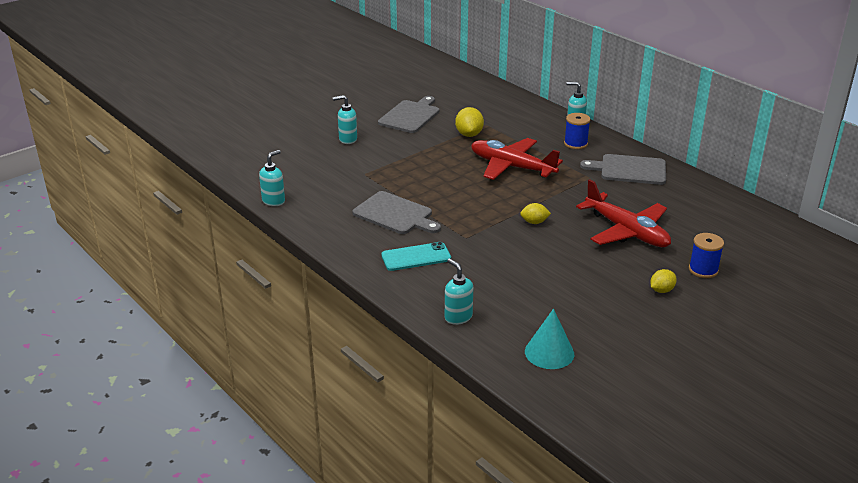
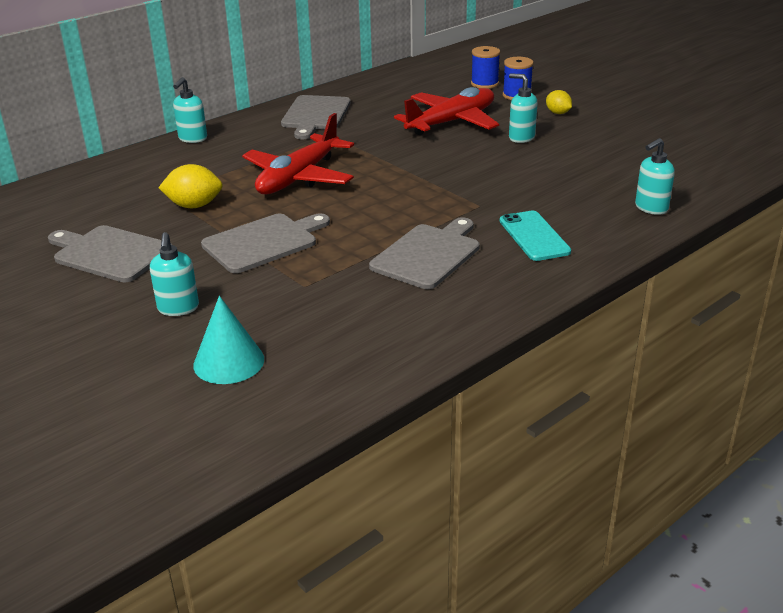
camera: 90 degrees left, 0 degrees up
(274, 201) = (393, 368): turquoise soap dispenser -> turquoise soap dispenser (521, 138)
(418, 159) = (263, 242): none -> grey cutting board
(534, 222) = (438, 166): yellow lemon -> none
(549, 352) = (687, 163): turquoise cone -> turquoise cone (229, 362)
(575, 144) = (243, 140): blue spool -> blue spool (484, 84)

